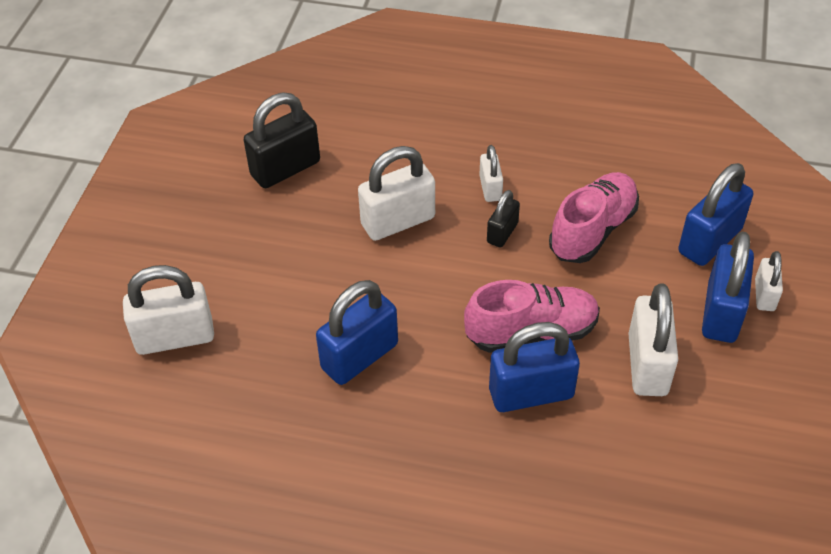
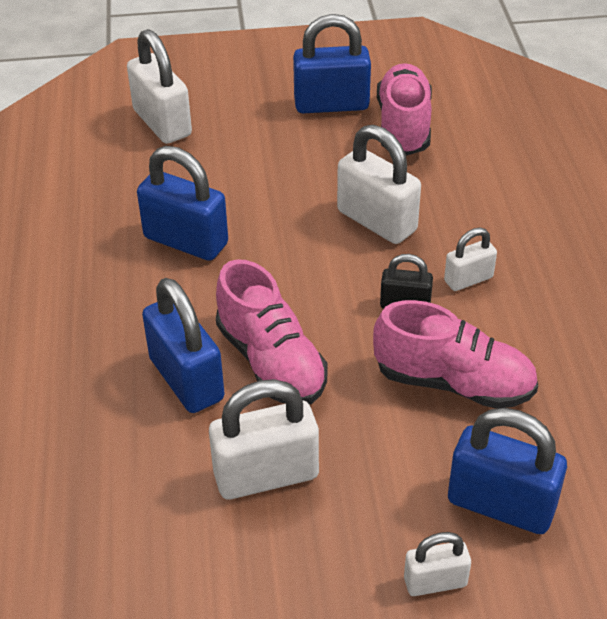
camera: 70 degrees right, 5 degrees down
(285, 168) = (403, 126): black padlock -> pink shoe
(721, 312) = (381, 537): blue padlock -> blue padlock (331, 104)

